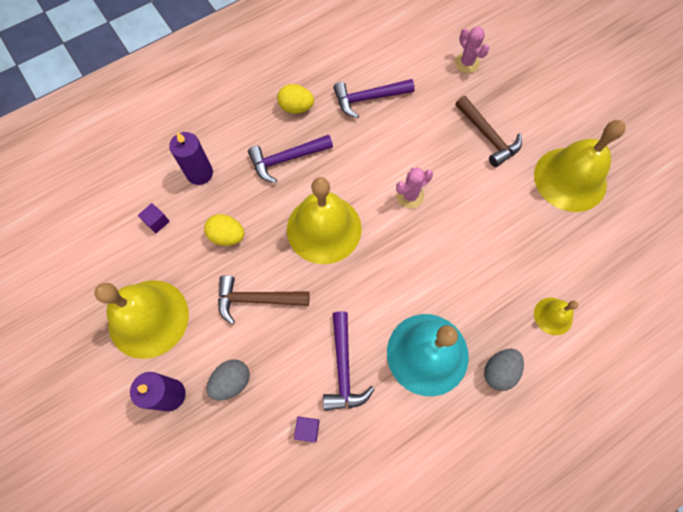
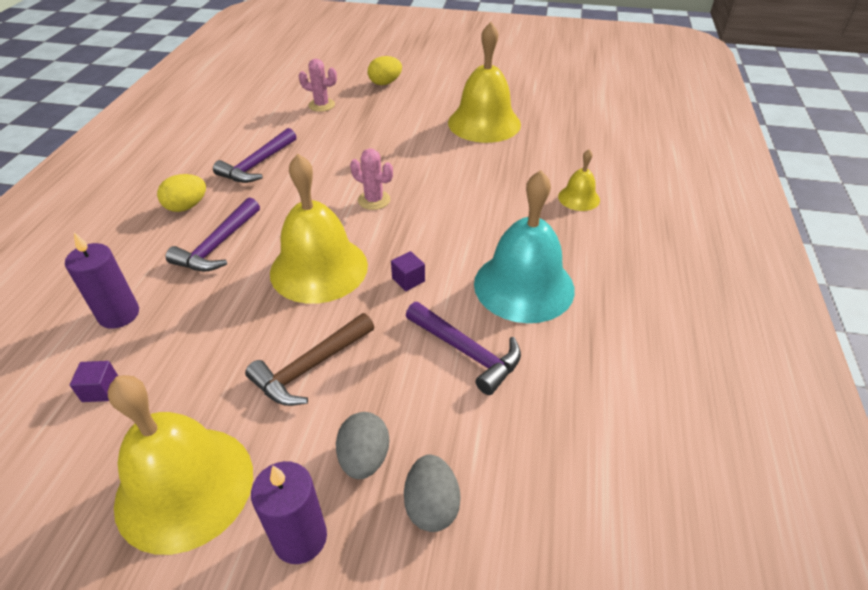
camera: 45 degrees left, 25 degrees down
(227, 236) = (214, 341): yellow egg -> yellow egg (385, 83)
(307, 429) = (495, 428): purple cube -> purple cube (408, 280)
(410, 196) = (374, 200): pink cactus -> pink cactus turned 75 degrees counterclockwise
(487, 136) = (392, 133): brown hammer -> none
(499, 371) = (590, 255): grey egg -> grey egg (431, 506)

